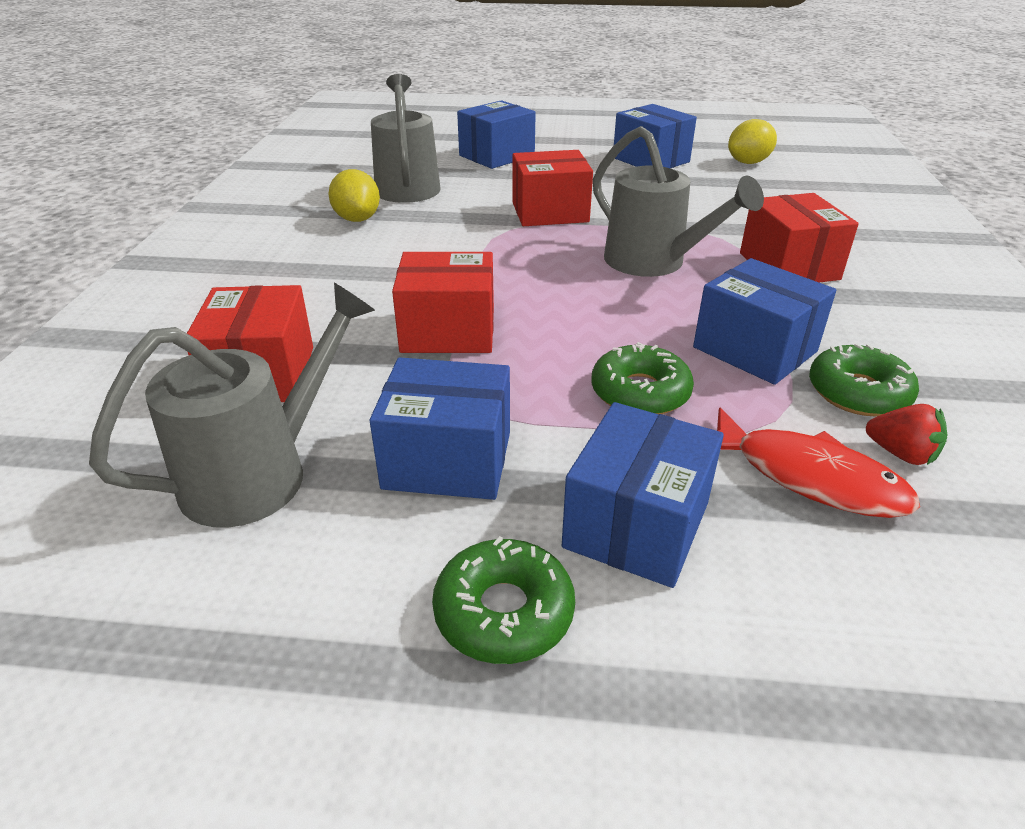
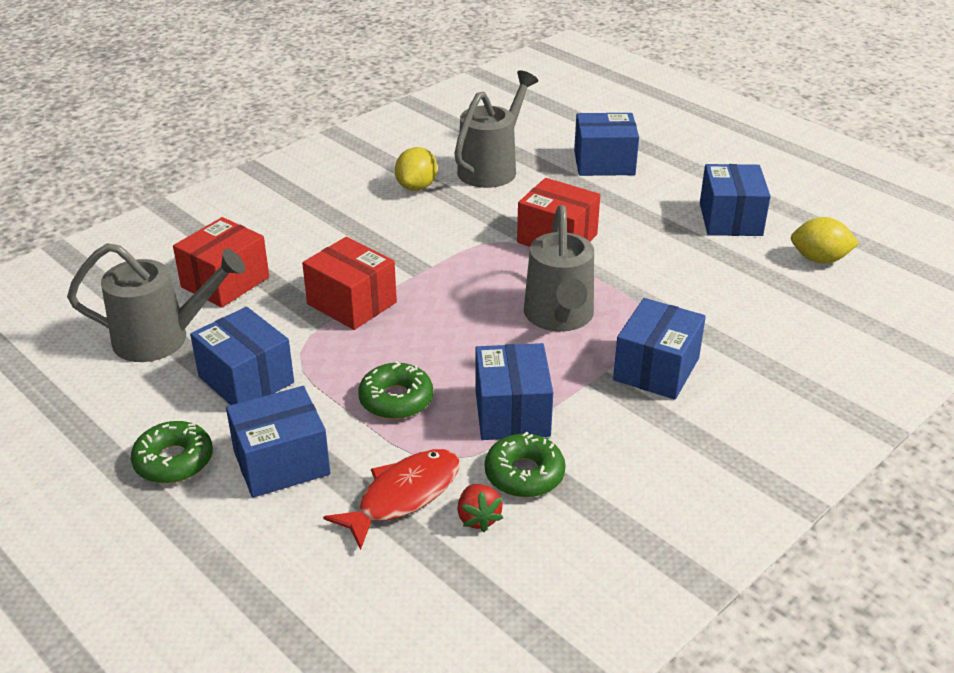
camera: 40 degrees right, 0 degrees up
(788, 266) = (656, 369): red box -> blue box
(808, 477) = (403, 496): red fish -> red fish turned 120 degrees counterclockwise

